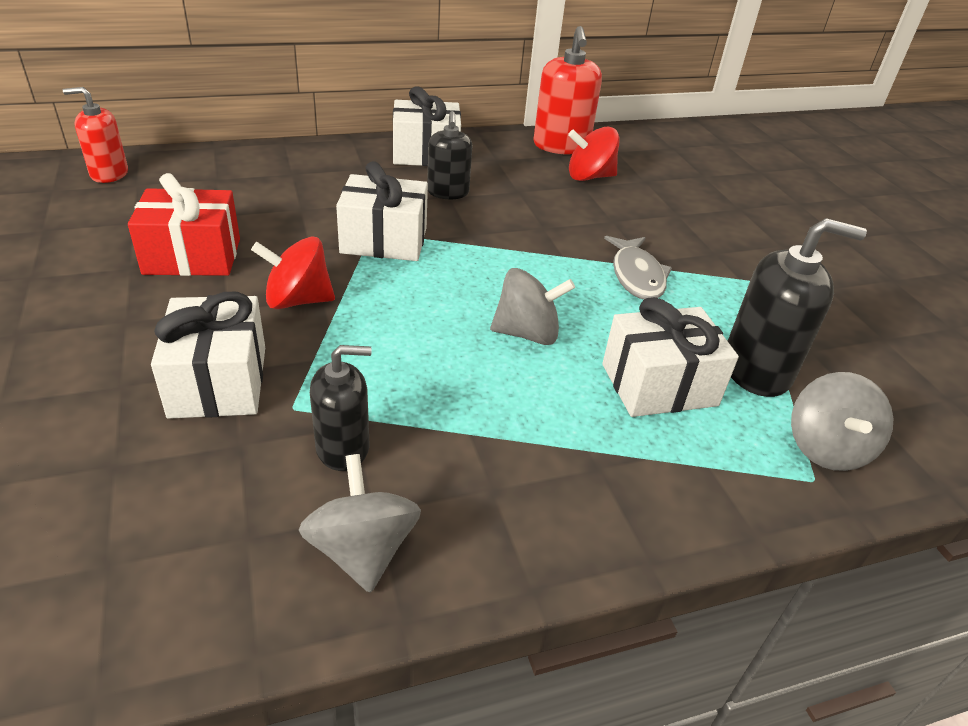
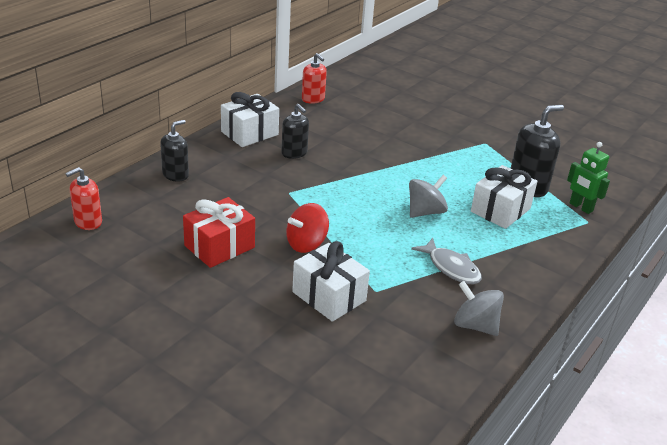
camera: 35 degrees left, 5 degrees down
(343, 448) = (418, 295): black soap dispenser -> black soap dispenser (175, 175)
(384, 240) = (301, 194): white gift -> none
(561, 146) = (313, 99): red soap dispenser -> red soap dispenser, size x0.64
(589, 177) = (351, 114): red spinning top -> none
(637, 276) = (436, 162): grey fish -> grey fish (451, 268)
(826, 448) = (580, 207): grey spinning top -> green robot

